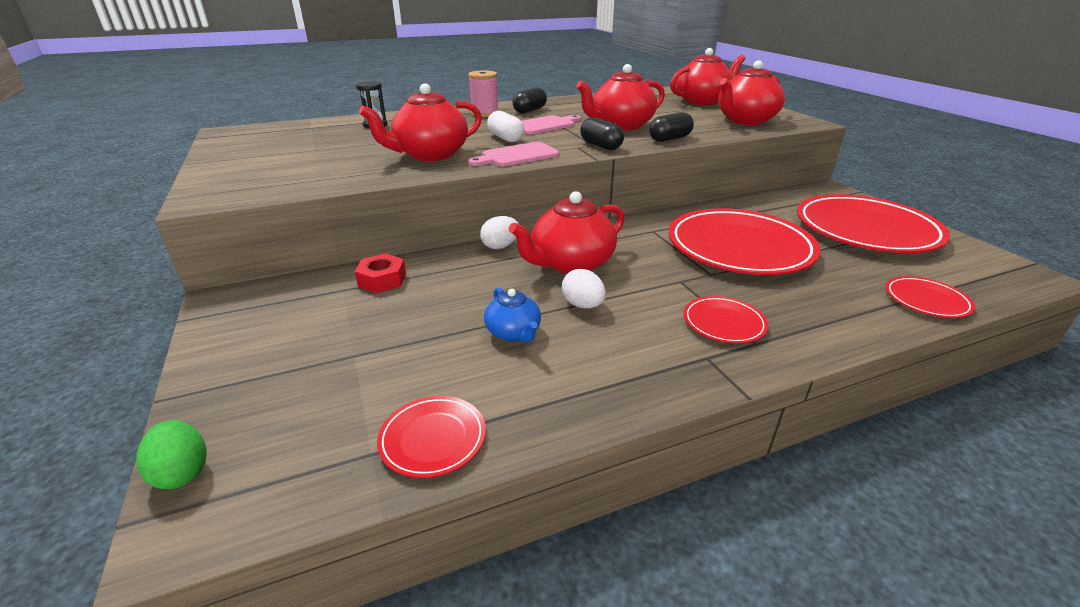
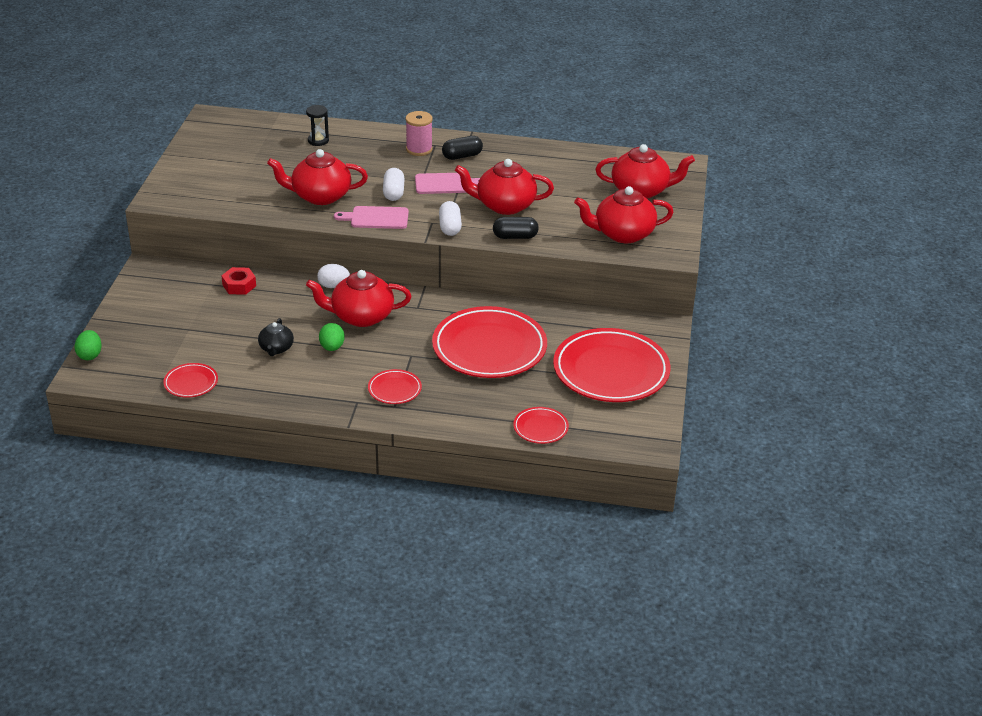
camera: 30 degrees right, 5 degrees up
(513, 333) = (276, 348): blue teapot -> black teapot
(583, 305) = (332, 347): white egg -> green egg
(601, 146) = (450, 227): black capsule -> white capsule

